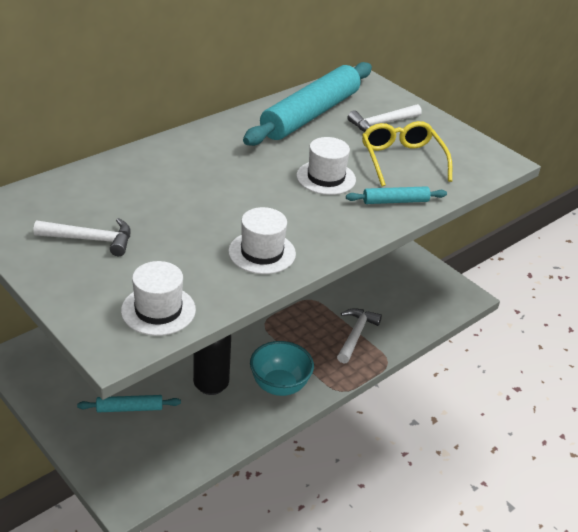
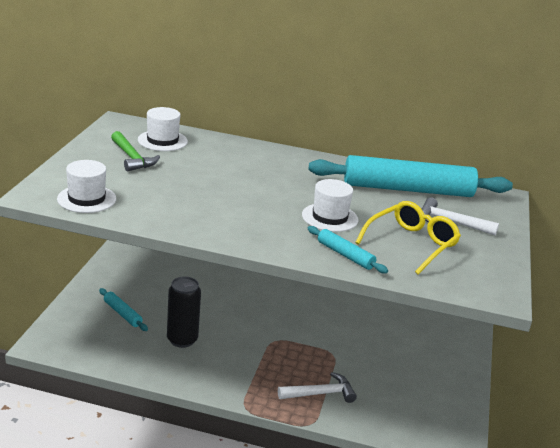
camera: 55 degrees right, 10 degrees down
(91, 240) = (132, 158): white hammer -> green hammer
(262, 252) = (196, 217): white hat -> white hat (162, 140)
(279, 386) = (216, 373): turquoise bowl -> none

